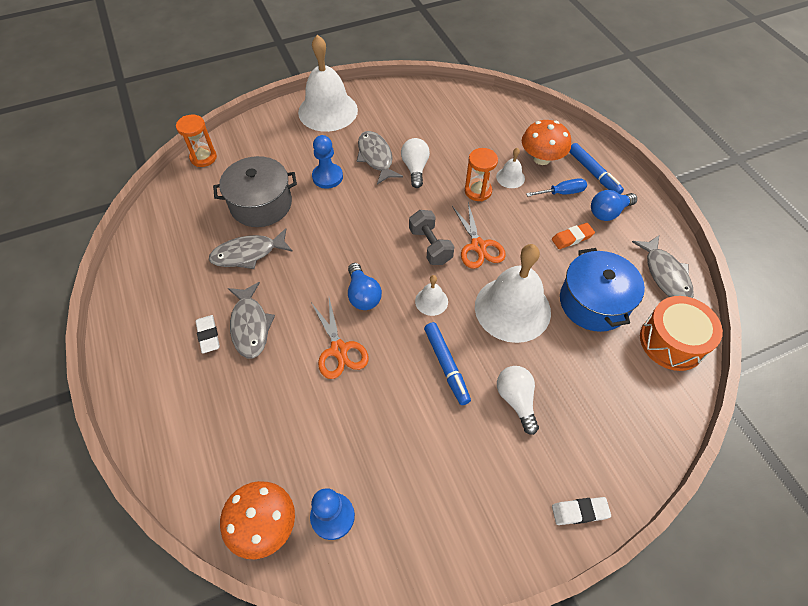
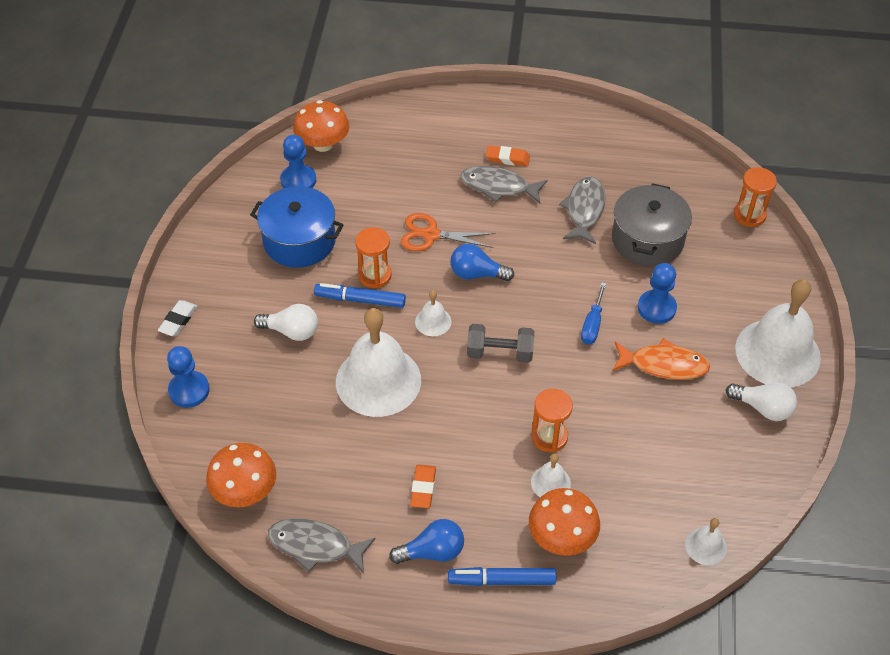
camera: 120 degrees right, 5 degrees down
(208, 335) = (507, 158): white eraser -> orange eraser
(376, 157) = (663, 365): grey fish -> orange fish
(412, 369) = (375, 275): none -> orange hourglass
(415, 168) = (622, 394): white light bulb -> white light bulb (763, 408)
(478, 246) = (471, 394): orange scissors -> none
(492, 101) = (706, 546): none -> white bell
(562, 193) = (493, 522): blue screwdriver -> blue screwdriver (592, 325)
(594, 302) = (334, 454): blue pot -> blue pot (299, 241)
(608, 212) = (432, 552): blue light bulb -> blue light bulb turned 75 degrees clockwise
(635, 445) = (189, 390): none -> blue pawn
(672, 342) = (245, 491): orange drum -> orange mushroom

